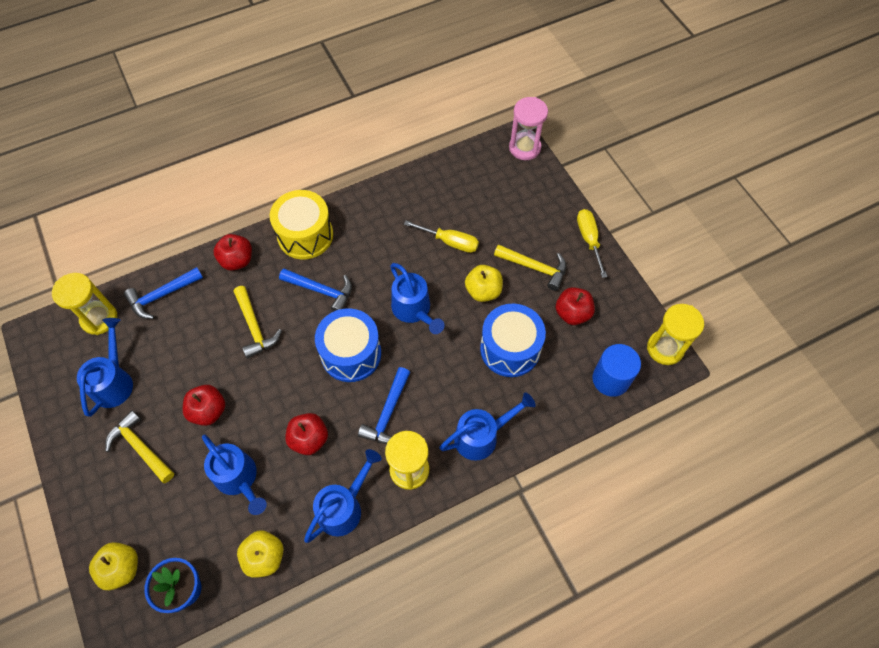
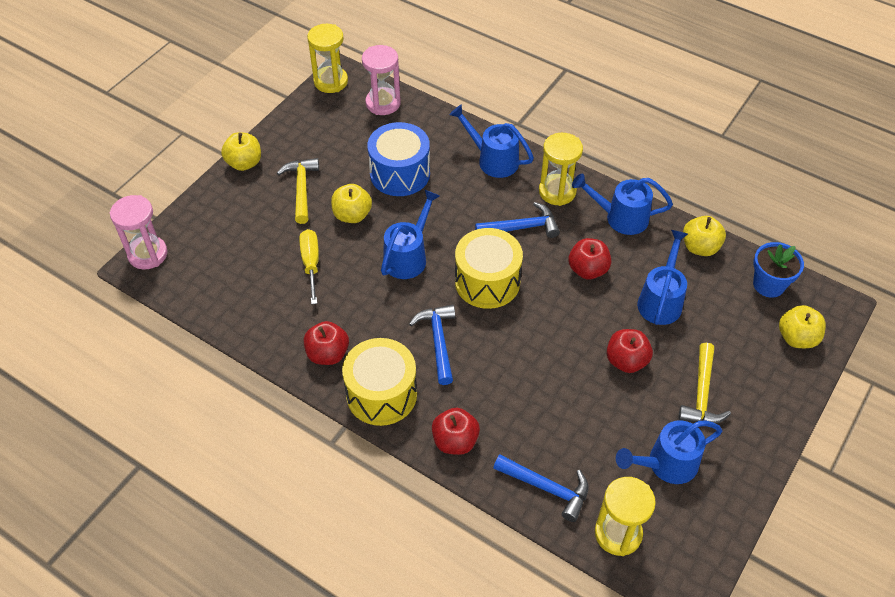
camera: 120 degrees left, 10 degrees down
(255, 327) = (518, 375): yellow hammer -> none
(351, 354) = (487, 282): blue drum -> yellow drum
(572, 313) = (335, 147): red apple -> red apple (328, 354)
(589, 240) = (244, 163): yellow screwdriver -> yellow apple
(611, 379) = (383, 103): blue cylinder -> pink hourglass

